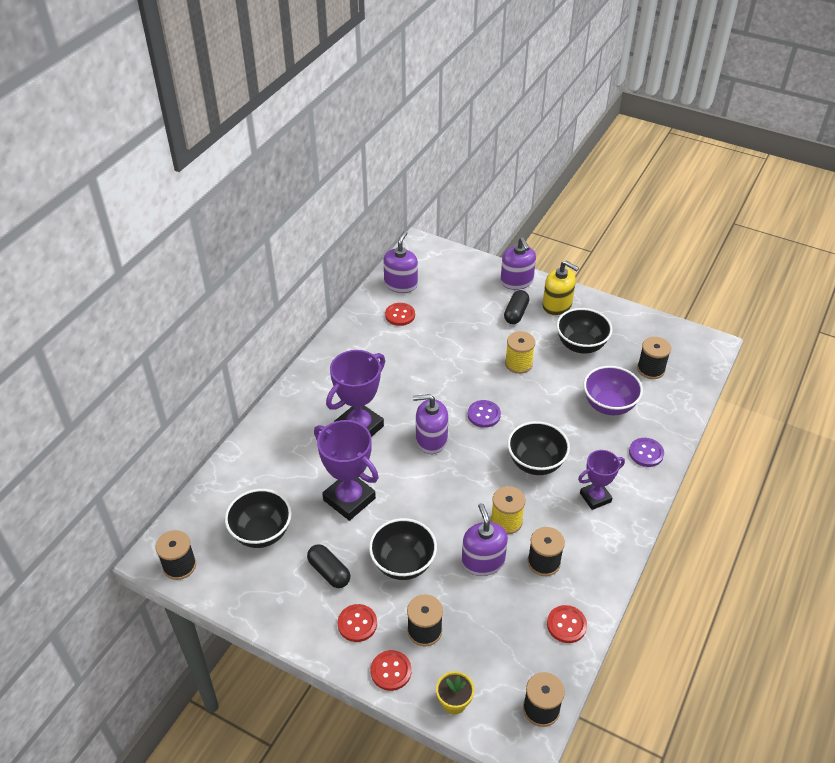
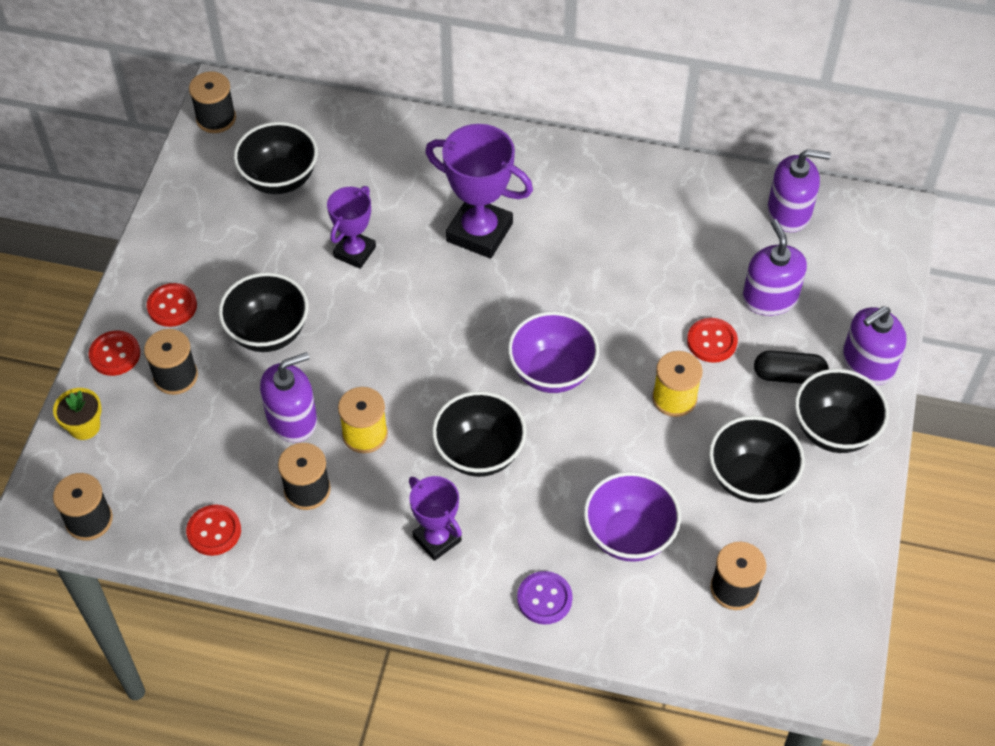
camera: 75 degrees right, 10 degrees up
(329, 572) = (239, 260): black capsule -> none
(349, 499) = (354, 252): purple trophy -> purple trophy, size x0.62
(400, 315) = (719, 227): red button -> red button (712, 341)
(431, 440) = (483, 318): purple soap dispenser -> purple soap dispenser (770, 298)
(484, 415) = (552, 372): purple button -> purple bowl
(557, 305) = (834, 430): yellow soap dispenser -> black bowl

